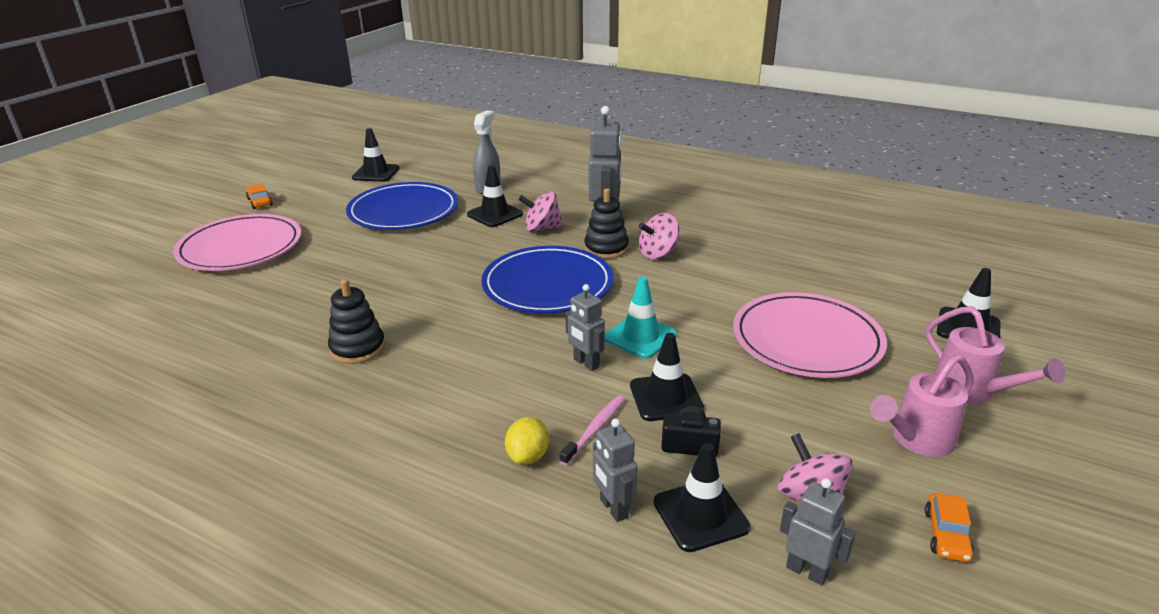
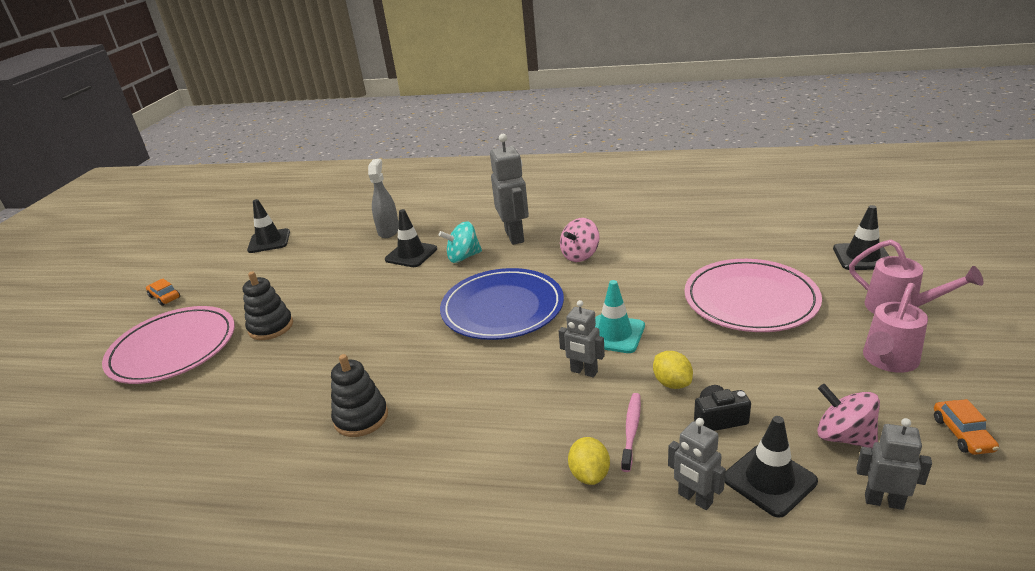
camera: 15 degrees left, 0 degrees up
(403, 211) = (320, 272): blue plate -> none
(542, 228) = (463, 257): pink spinning top -> turquoise spinning top
(606, 248) = (533, 262): black stacking toy -> black stacking toy (271, 327)
(666, 397) = (672, 383): black traffic cone -> yellow lemon

